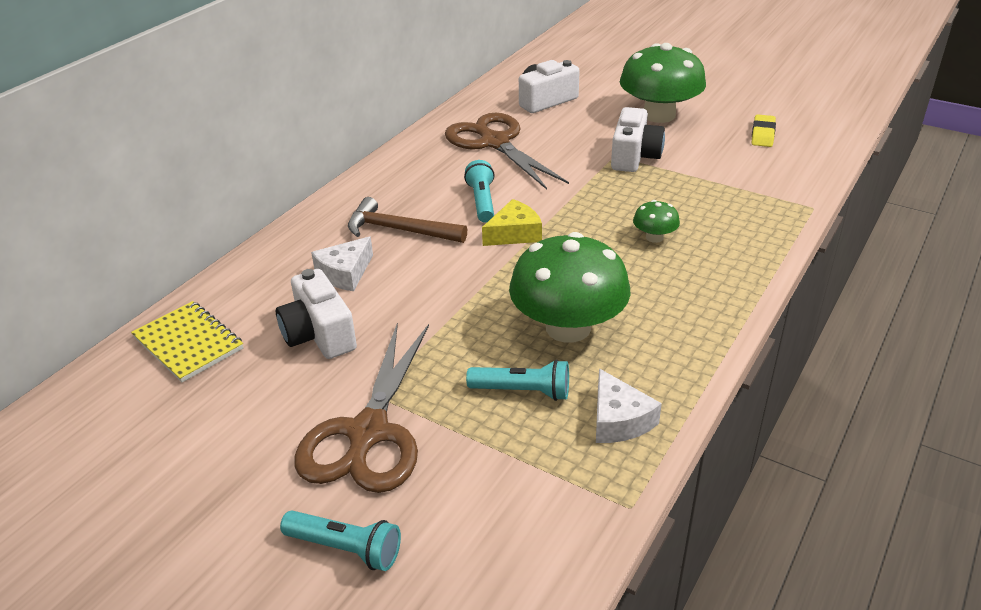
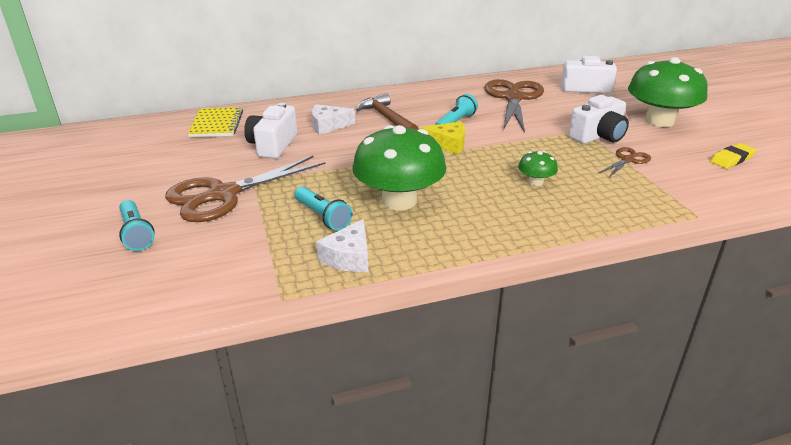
camera: 40 degrees right, 5 degrees down
(692, 173) = (627, 160): none -> brown scissors

